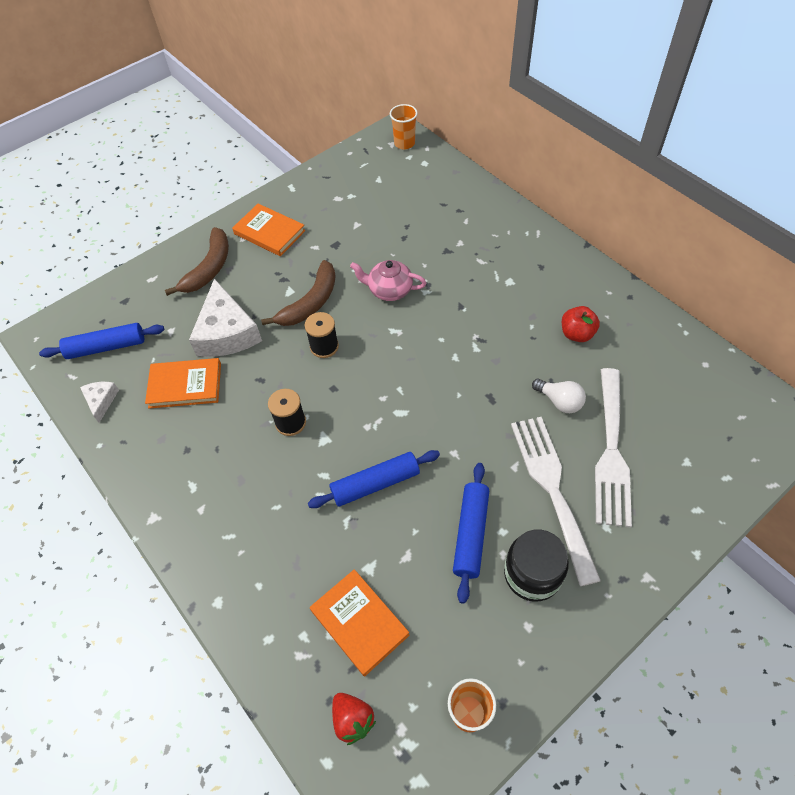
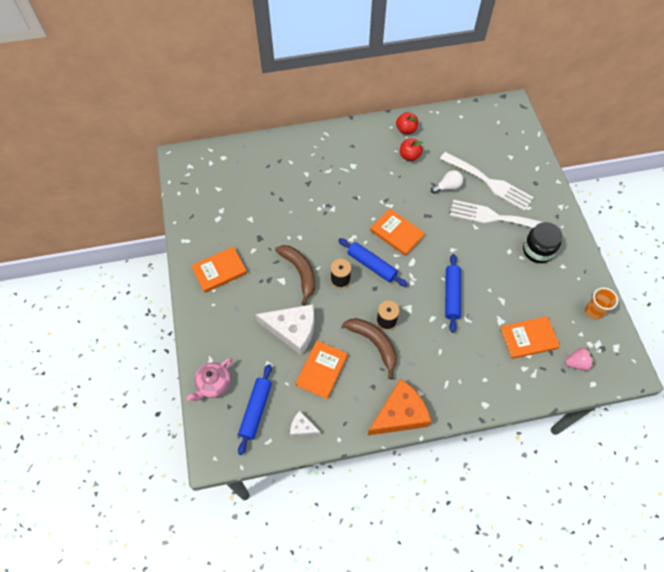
camera: 65 degrees left, 5 degrees up
(159, 497) = (400, 414): none -> orange cheese
(209, 268) = (227, 320): brown banana -> brown banana (374, 344)
(353, 719) = (577, 363): red strawberry -> pink strawberry
(389, 290) = (319, 226): pink teapot -> pink teapot (213, 384)
(404, 143) = (196, 159): orange cup -> none
(435, 375) = (397, 233): none -> orange book
(470, 534) = (503, 265): blue rolling pin -> blue rolling pin (371, 265)
(619, 310) = (406, 130): none -> red apple

